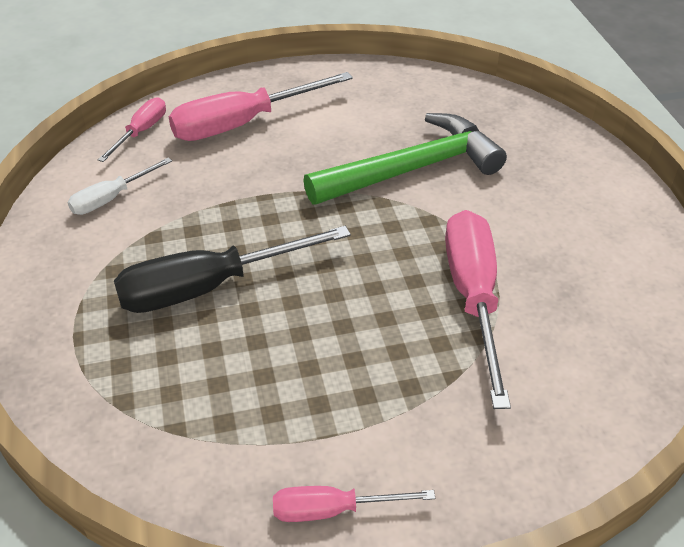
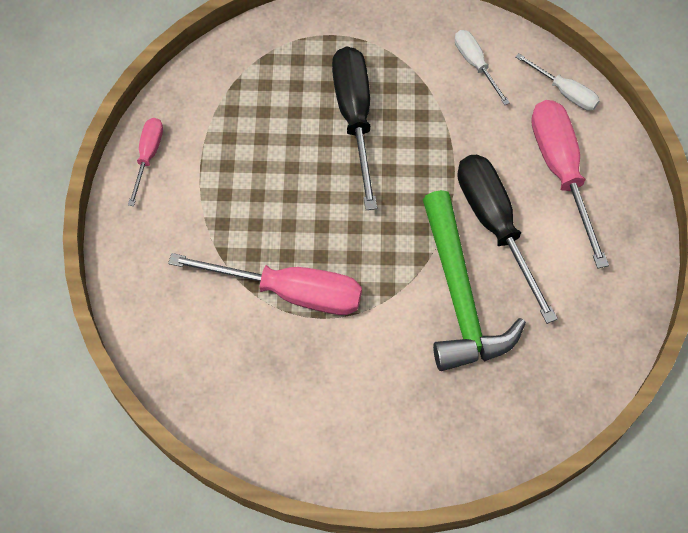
camera: 105 degrees right, 20 degrees up
(141, 132) = (564, 92): pink screwdriver -> white screwdriver
(321, 157) = (495, 226): none -> black screwdriver

